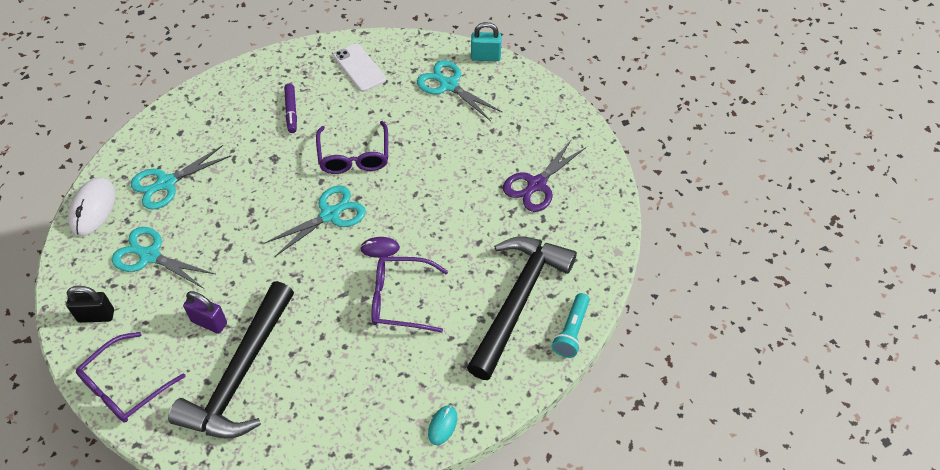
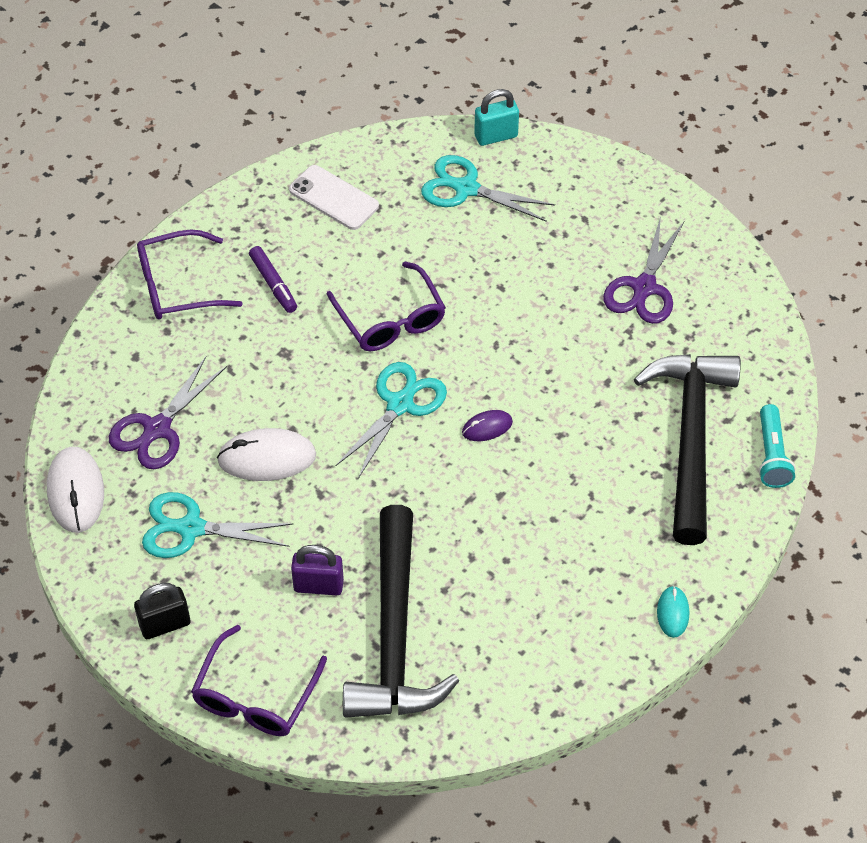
camera: 20 degrees left, 0 degrees up
(166, 183) = (157, 429): turquoise scissors -> purple scissors
(224, 224) = (267, 458): none -> white mouse
(401, 299) = (546, 482): purple glasses -> purple glasses (178, 286)

